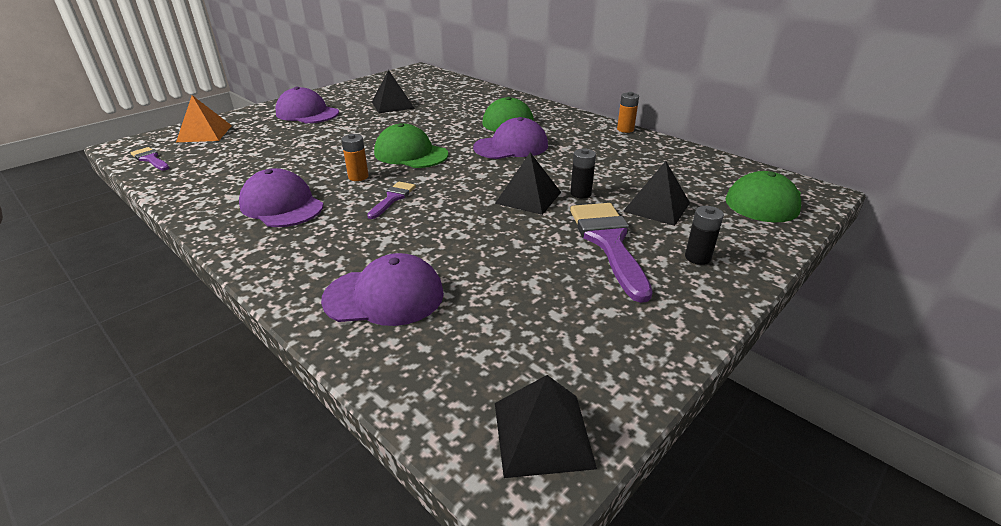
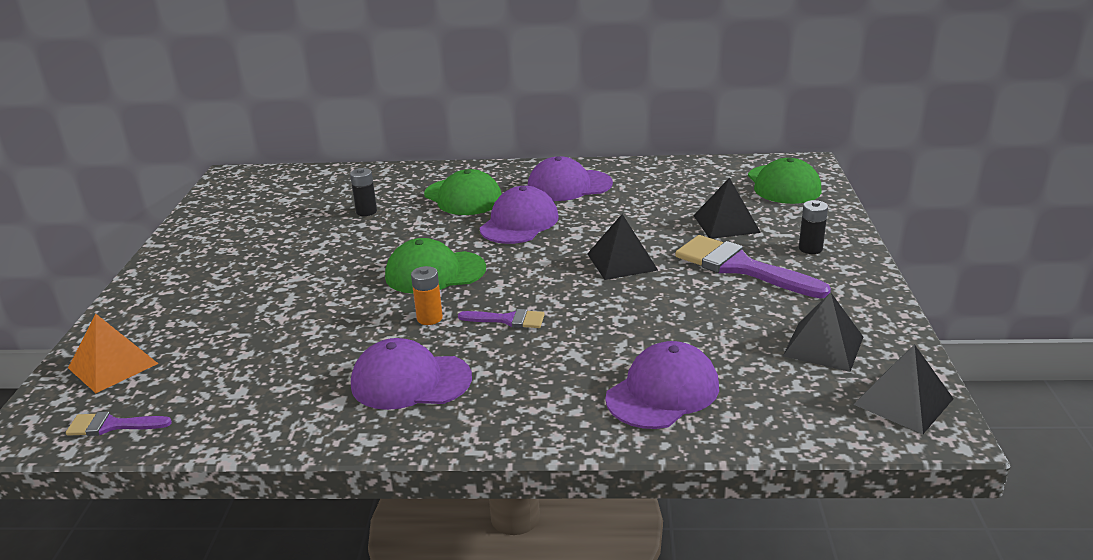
camera: 40 degrees left, 5 degrees down
(307, 113) = (204, 283): purple cap -> purple cap (569, 186)
(392, 105) = (297, 230): black pyramid -> black pyramid (823, 346)
(393, 198) = (508, 320): purple brush -> purple brush turned 120 degrees clockwise
(580, 193) = (655, 239): black battery -> black battery (366, 211)
(625, 129) = (589, 164): orange battery -> none

